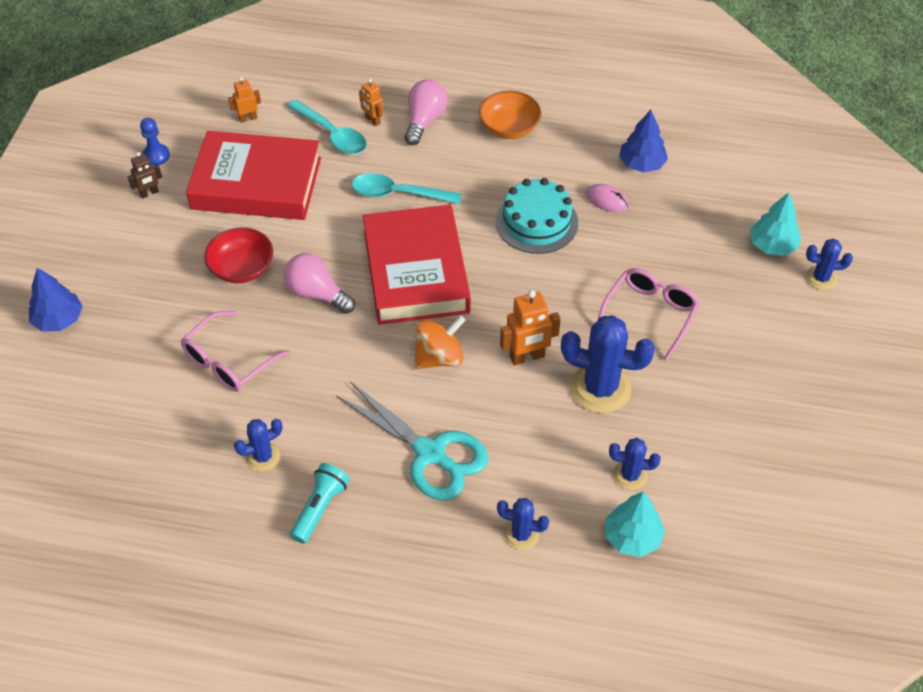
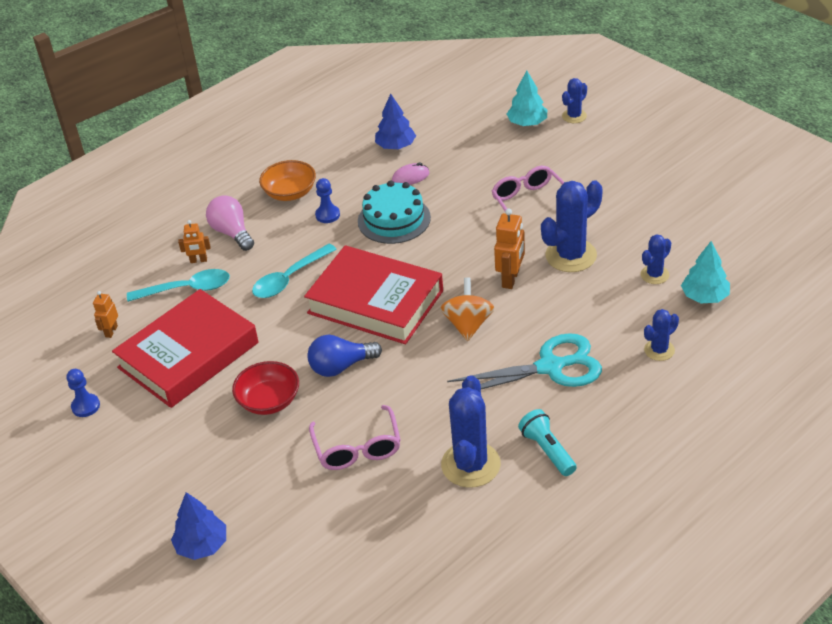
camera: 50 degrees left, 10 degrees down
(149, 193) = (123, 427): brown robot -> none
(263, 457) = (470, 465): blue cactus -> blue cactus, size x1.84
(317, 294) = (341, 366): pink light bulb -> blue light bulb
(502, 171) = (327, 215): none -> blue pawn

